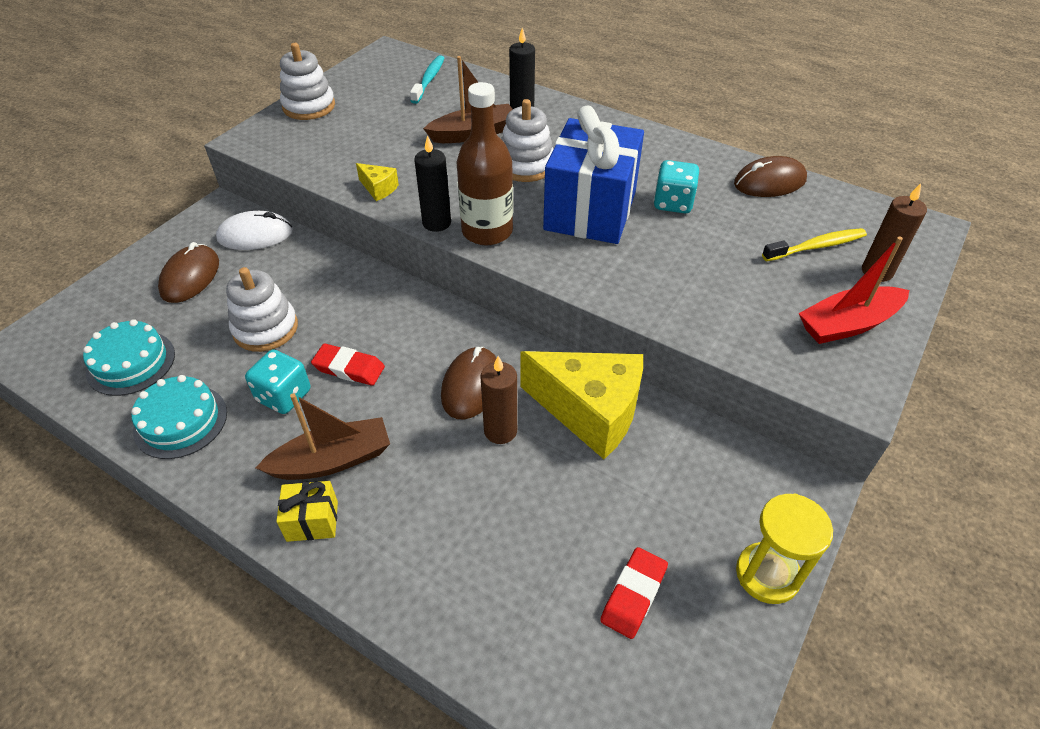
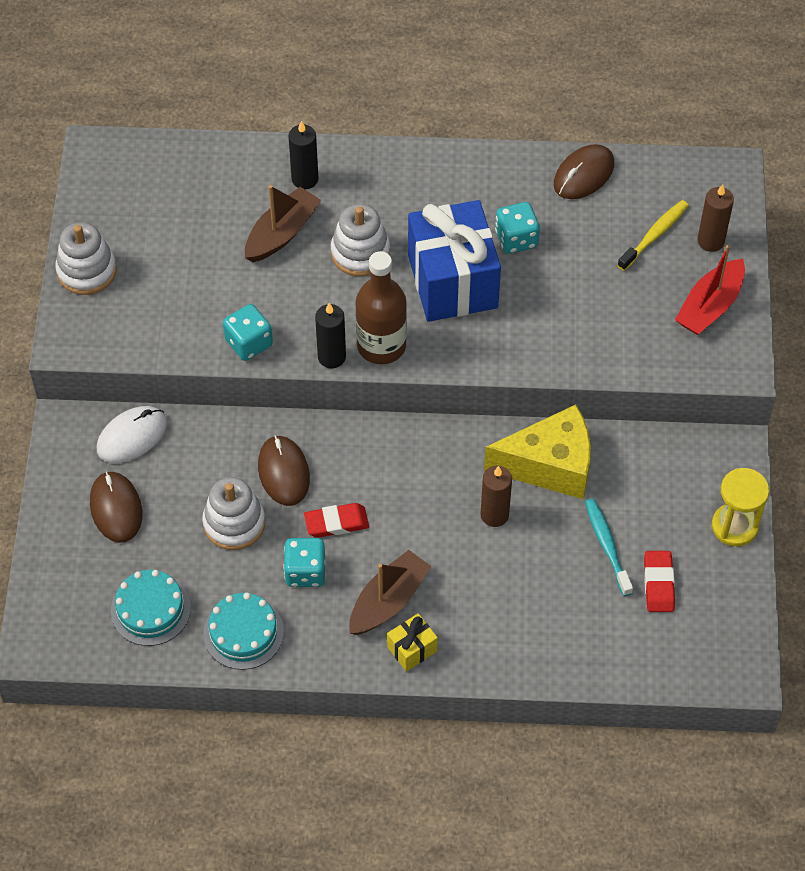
camera: 30 degrees left, 10 degrees up
(378, 188) = (249, 343): yellow cheese -> turquoise dice
(429, 80) = (177, 176): turquoise toothbrush -> turquoise toothbrush (607, 545)
(471, 385) = (445, 488): brown mouse -> brown mouse (283, 472)

